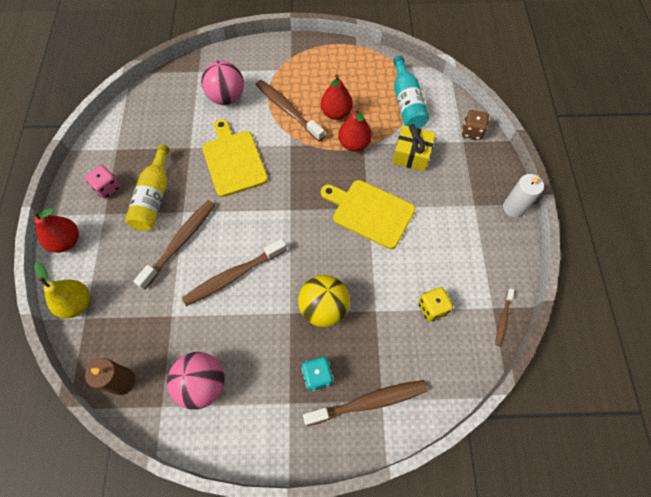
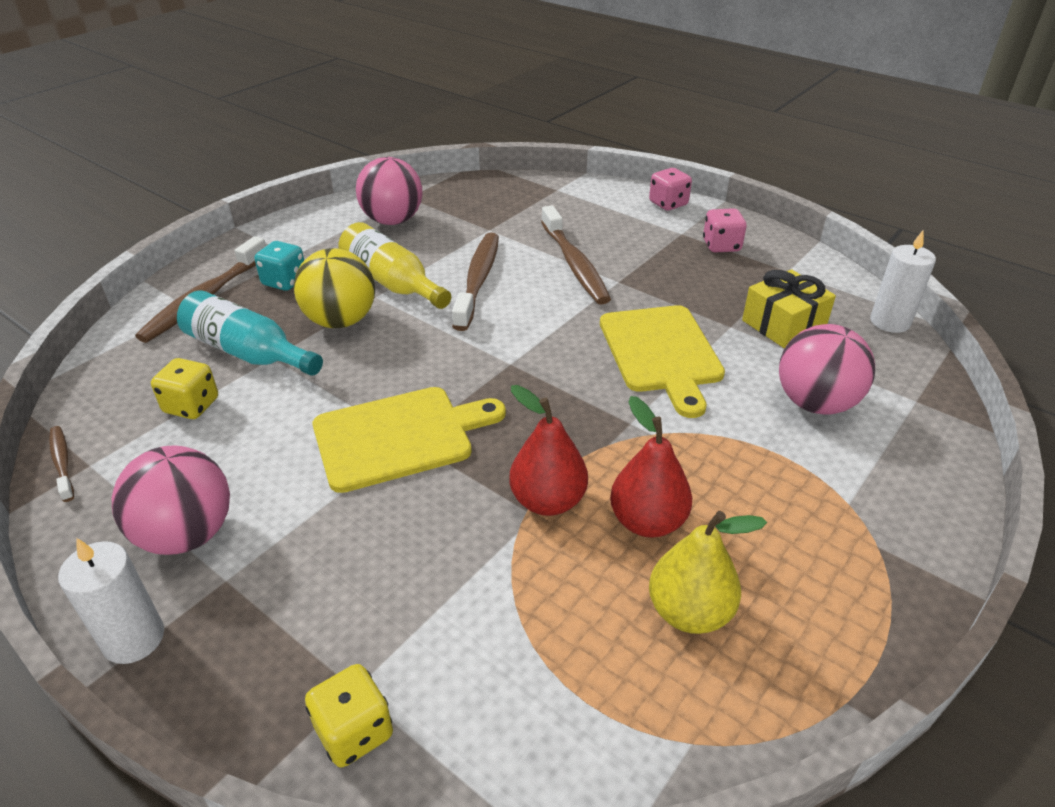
camera: 130 degrees right, 25 degrees down
(66, 241) = (668, 204): red pear -> pink dice
(76, 304) = (579, 190): yellow pear -> yellow pear (689, 612)
(122, 381) = (462, 188): brown candle -> none
(140, 96) = (890, 322): none -> white candle
(154, 197) = (667, 270): yellow bottle -> yellow bottle (392, 282)
(233, 160) = (661, 353): yellow cutting board -> yellow cutting board turned 60 degrees clockwise
(287, 110) = (718, 460): brown toothbrush -> none
(406, 103) = (563, 664): turquoise bottle -> turquoise bottle (248, 352)
(411, 155) = (431, 568): yellow gift -> yellow gift (783, 325)
(472, 132) = (354, 731): brown dice -> yellow dice
(475, 235) = (187, 535): none -> pink ball

